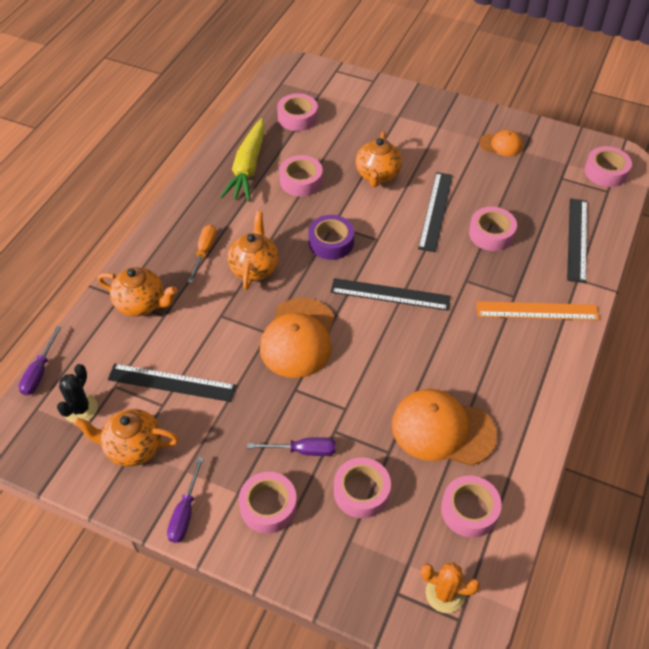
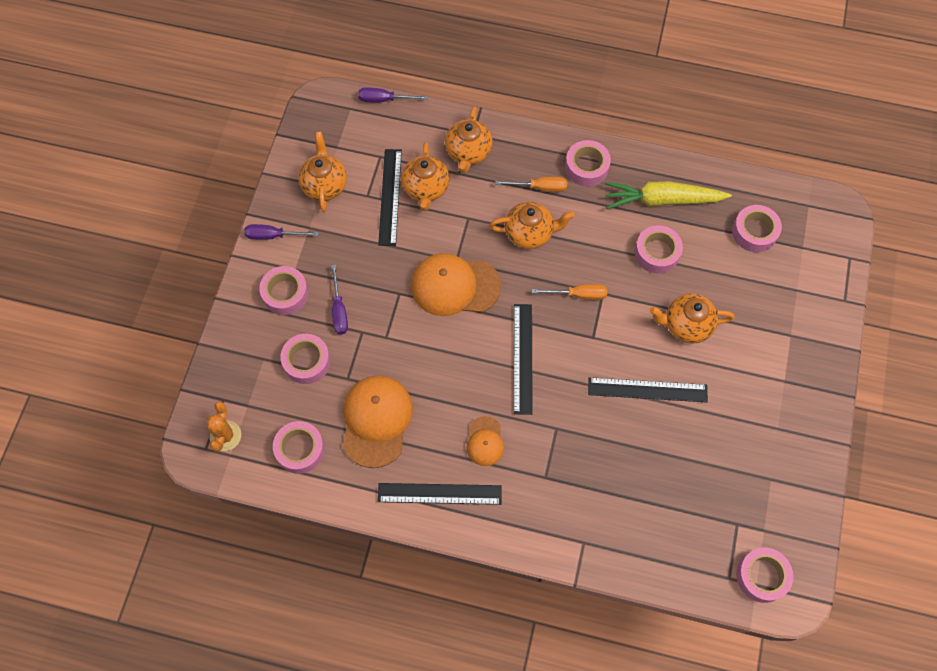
camera: 80 degrees right, 15 degrees up
(80, 409) = (354, 138): black cactus -> none
(172, 348) = (426, 188): none -> orange teapot
(331, 242) = (578, 295): purple tape -> orange screwdriver
(491, 234) = (627, 449): pink tape -> pink tape (586, 167)
(501, 144) = (774, 452): orange cap -> orange cap (485, 441)
(537, 311) = (530, 500): orange ruler -> none
(577, 239) = (641, 542): black ruler -> black ruler (439, 493)

